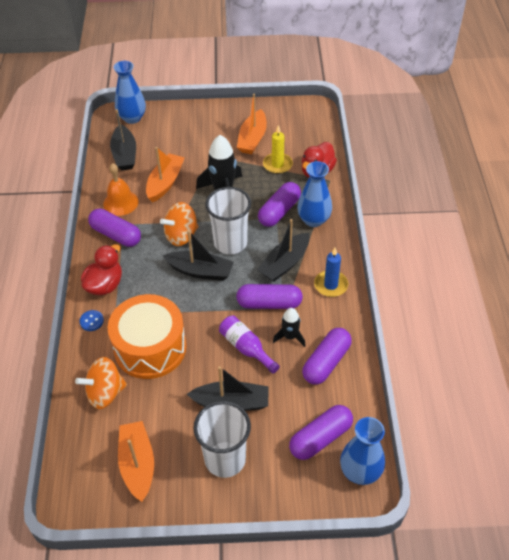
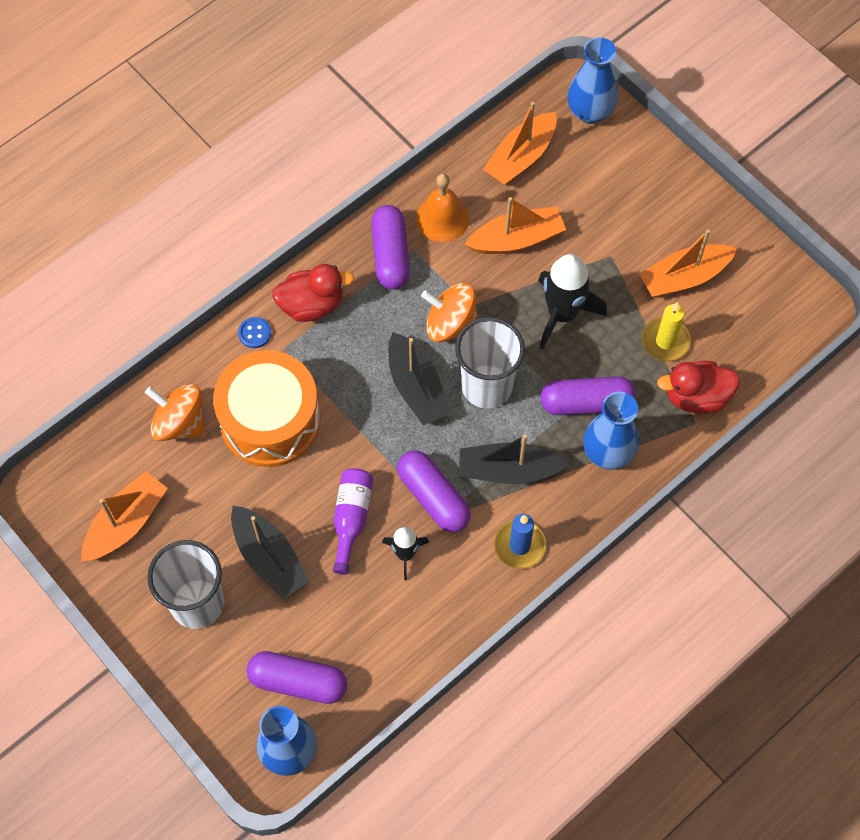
camera: 50 degrees right, 15 degrees up
(124, 154) = (521, 157): black boat -> orange boat
(326, 362) = (402, 619): purple capsule -> none

